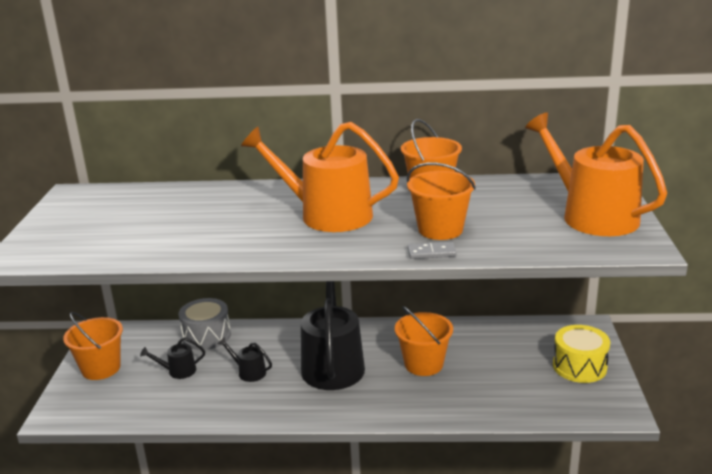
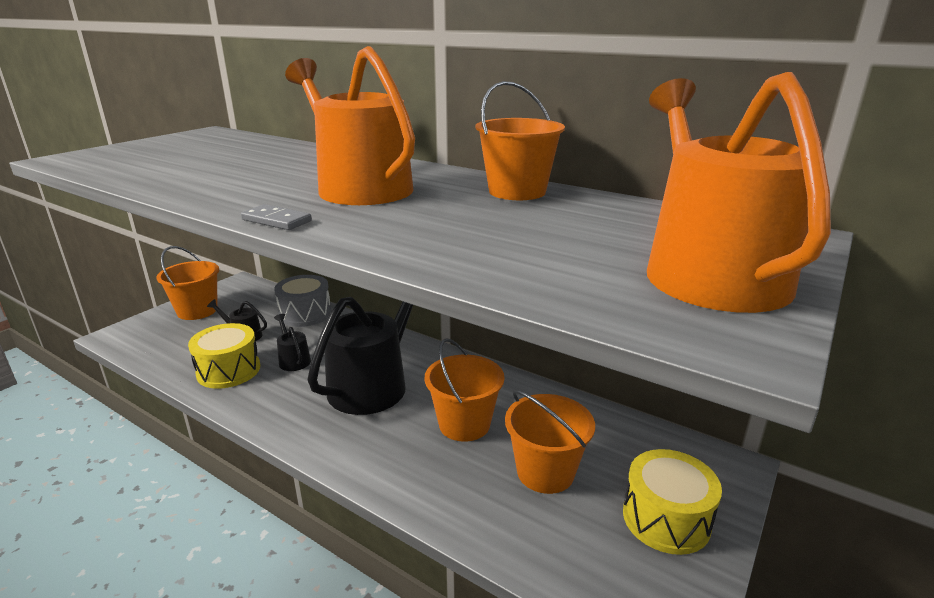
camera: 30 degrees right, 0 degrees up
(207, 399) = (229, 370): none -> yellow drum
(431, 252) = (388, 249): grey domino -> grey domino (277, 220)
(440, 229) = (450, 229): orange bucket -> orange bucket (545, 472)

